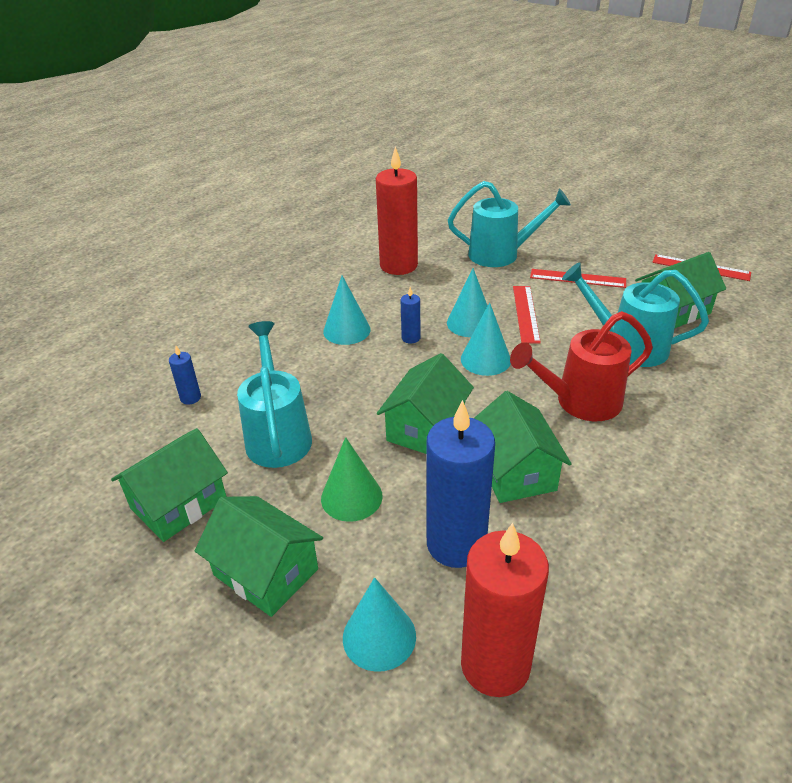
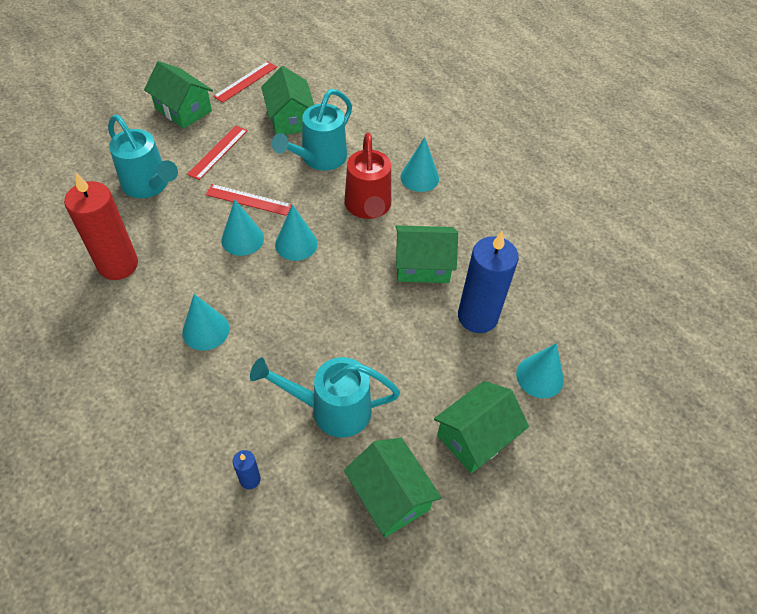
camera: 80 degrees left, 15 degrees up
(351, 497) = (419, 368): green cone -> none
(411, 338) = (242, 285): blue candle -> none
(426, 428) = (361, 304): green house -> green house (183, 110)
(495, 665) = (567, 323): red candle -> none
(501, 254) = (149, 185): turquoise watering can -> turquoise watering can turned 120 degrees clockwise
(670, 439) = (419, 177): none -> turquoise cone

